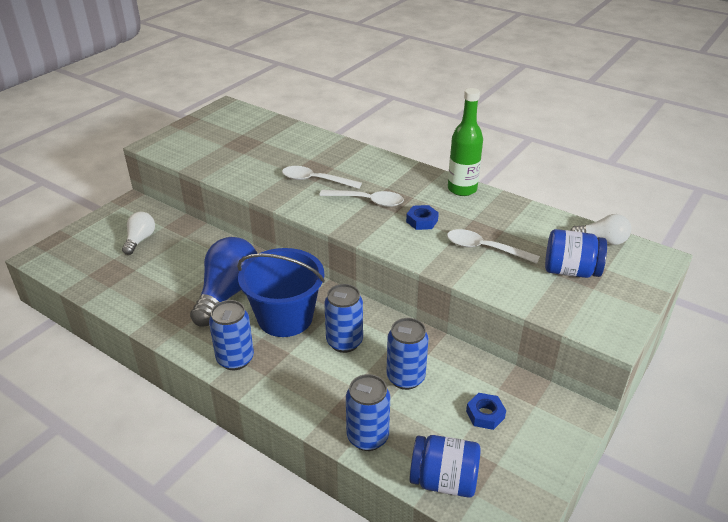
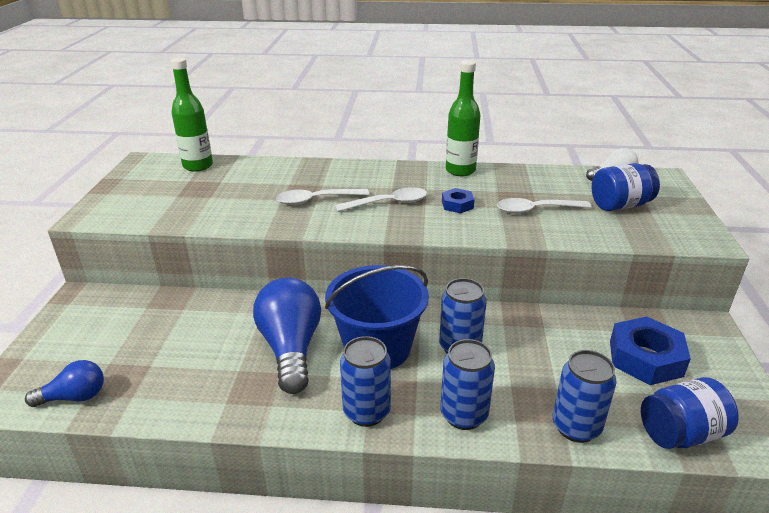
camera: 30 degrees left, 5 degrees down
(79, 273) = (75, 397): none -> blue light bulb
(140, 240) = (127, 331): white light bulb -> none
(259, 122) = (198, 166): none -> green bottle
(405, 378) = (548, 356): blue can -> blue can (464, 415)
(485, 414) = (645, 358): blue nut -> blue nut, size x1.87

